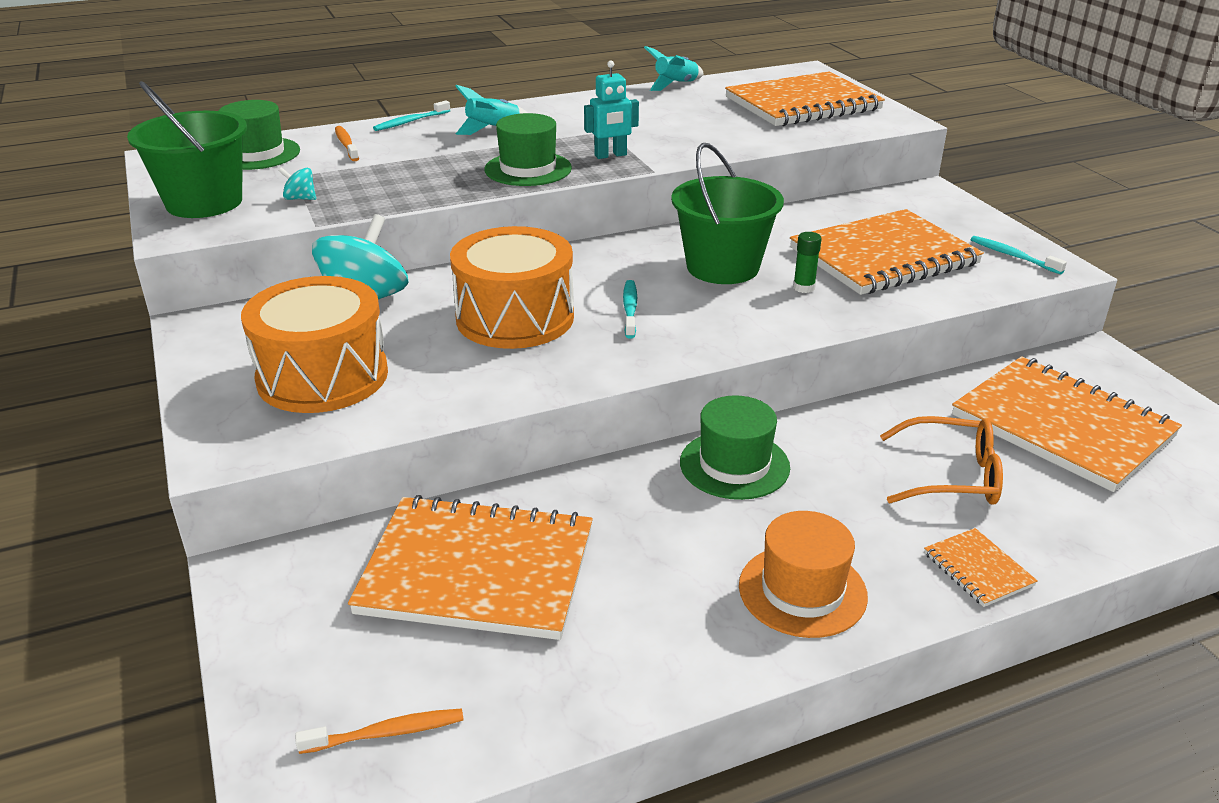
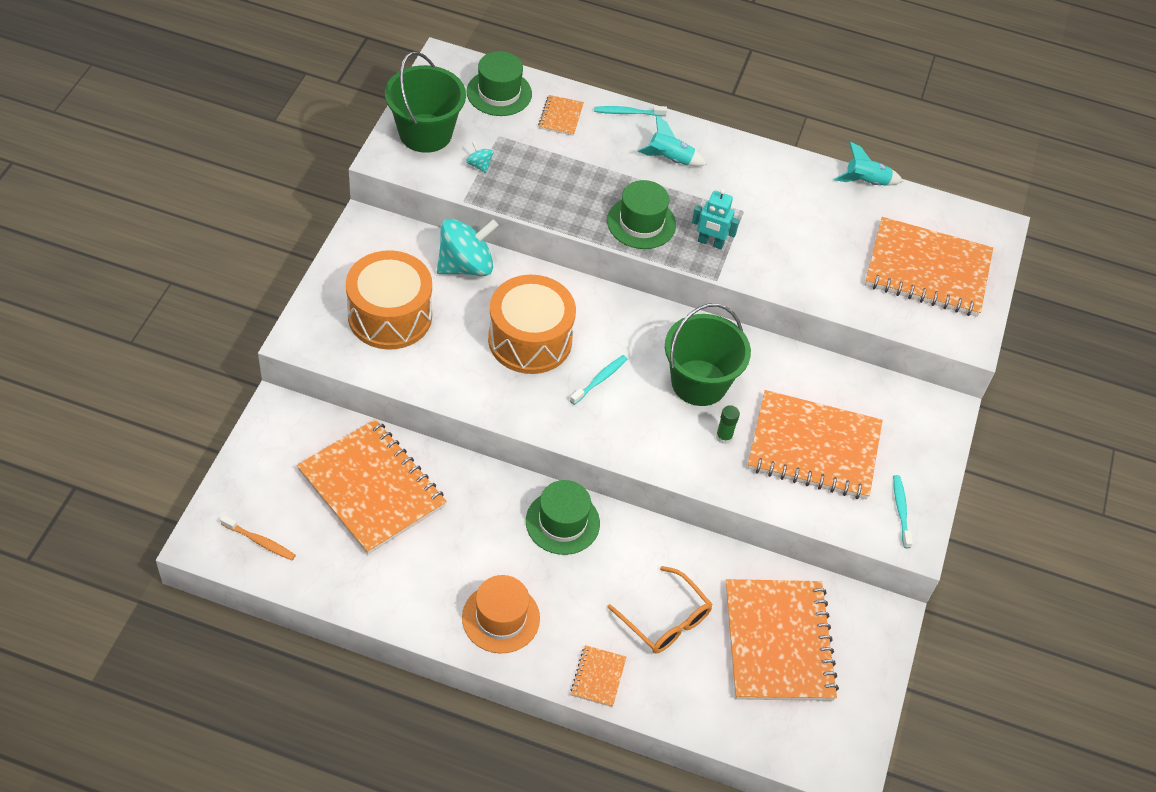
camera: 35 degrees right, 20 degrees up
(346, 145) = (561, 117): orange toothbrush -> orange notebook

